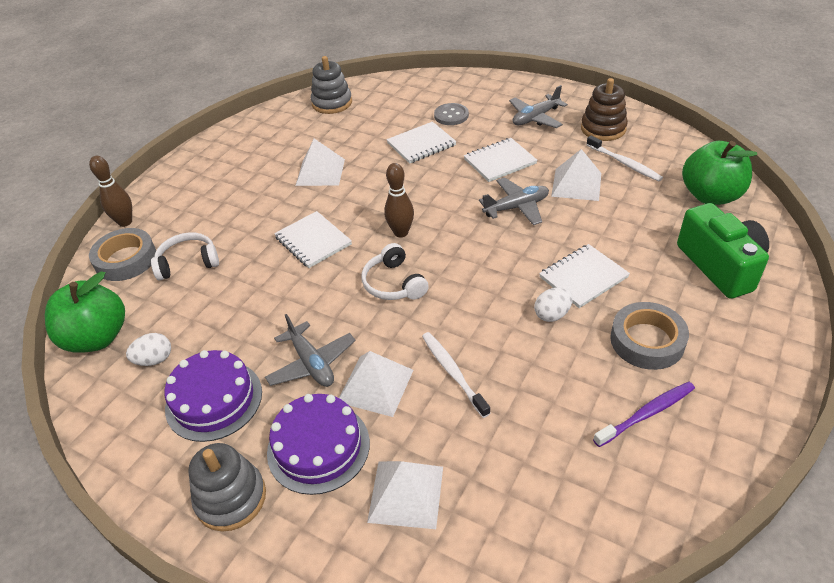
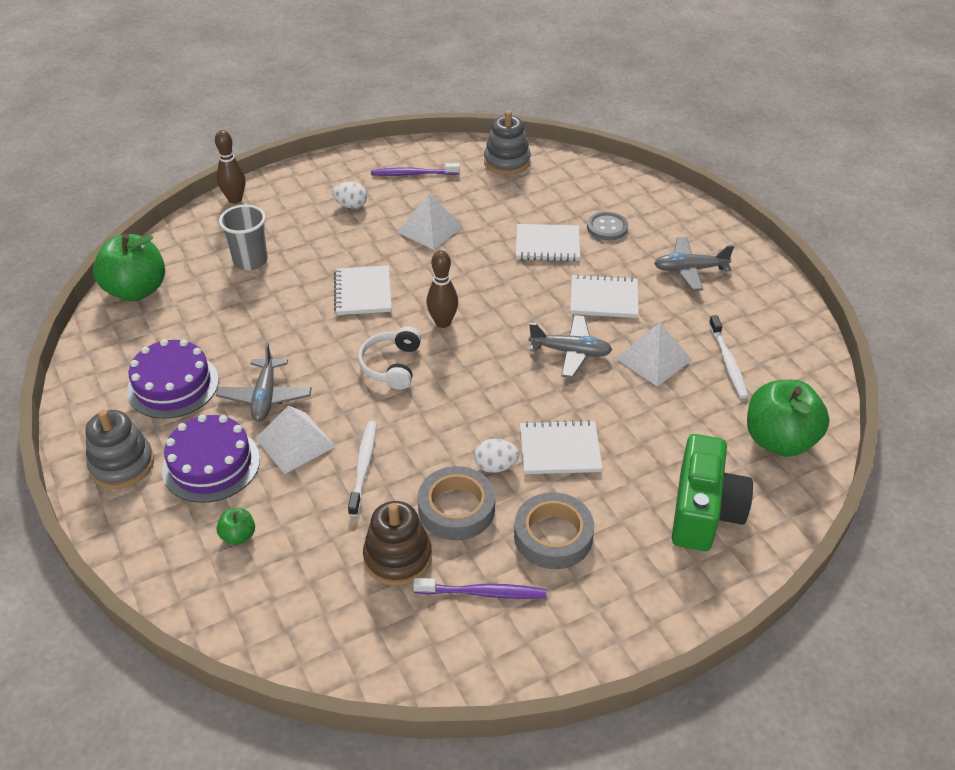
camera: 30 degrees right, 0 degrees up
(126, 259) = (208, 234): grey tape -> grey tape (456, 509)
(154, 360) = (160, 330): white egg -> white egg (351, 205)
(188, 263) = (250, 261): white headphones -> grey cup
(266, 140) = (413, 174): none -> purple toothbrush
(406, 494) = (238, 536): white pyramid -> green apple
(603, 129) = (748, 315): brown stacking toy -> brown stacking toy (398, 557)

